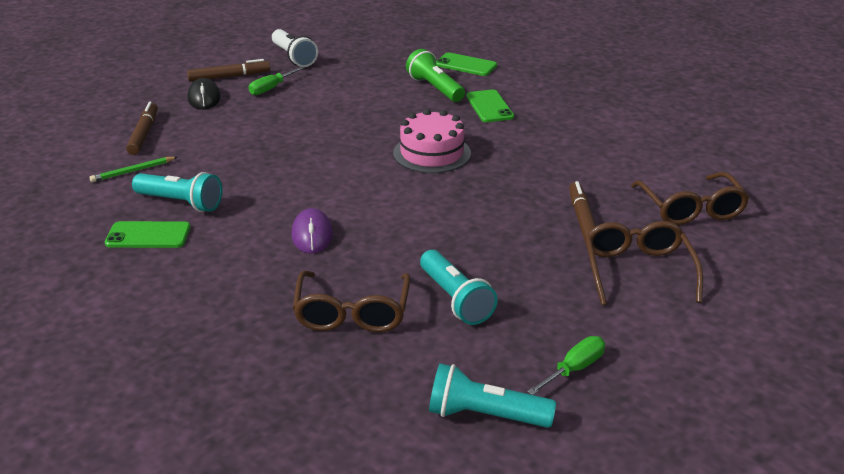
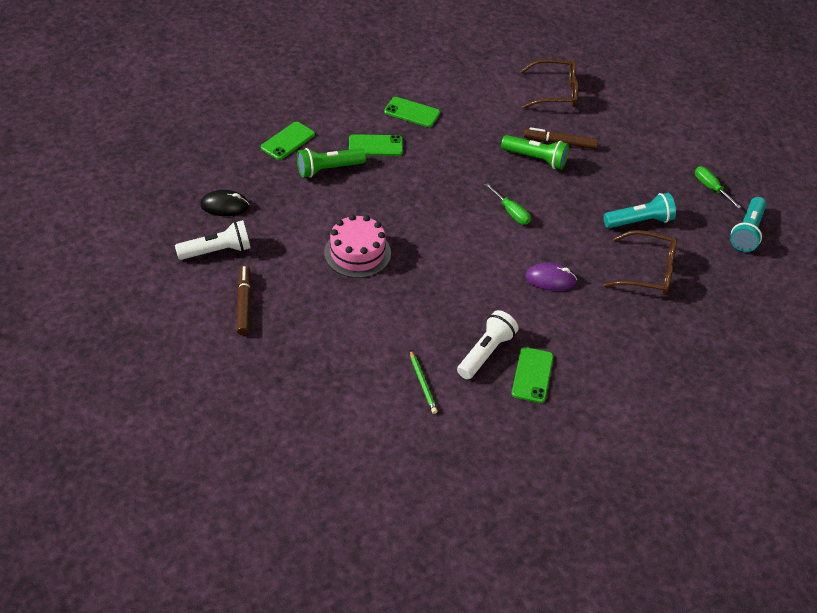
camera: 80 degrees left, 15 degrees up
(144, 134) = (350, 374): brown marker -> none
(181, 203) = (486, 352): turquoise flashlight -> white flashlight
(204, 98) = (287, 326): black mouse -> black mouse (225, 206)
(271, 88) = (284, 275): green screwdriver -> green screwdriver (511, 212)
(432, 153) = (445, 194): pink cake -> pink cake (357, 253)
(535, 206) = (536, 159): none -> green flashlight
(563, 119) = (412, 112): none -> green phone
(637, 270) = (620, 136): brown glasses -> none

